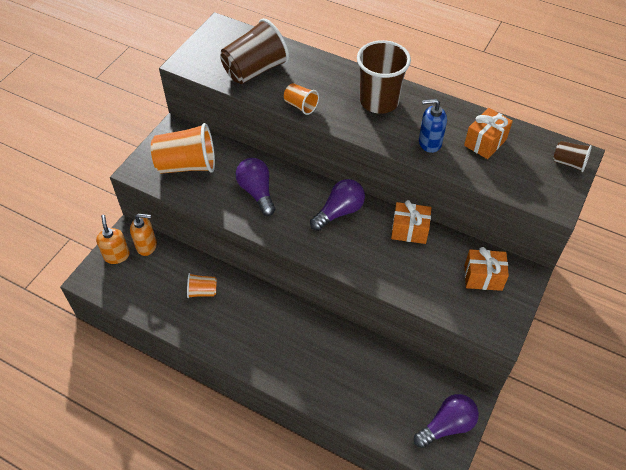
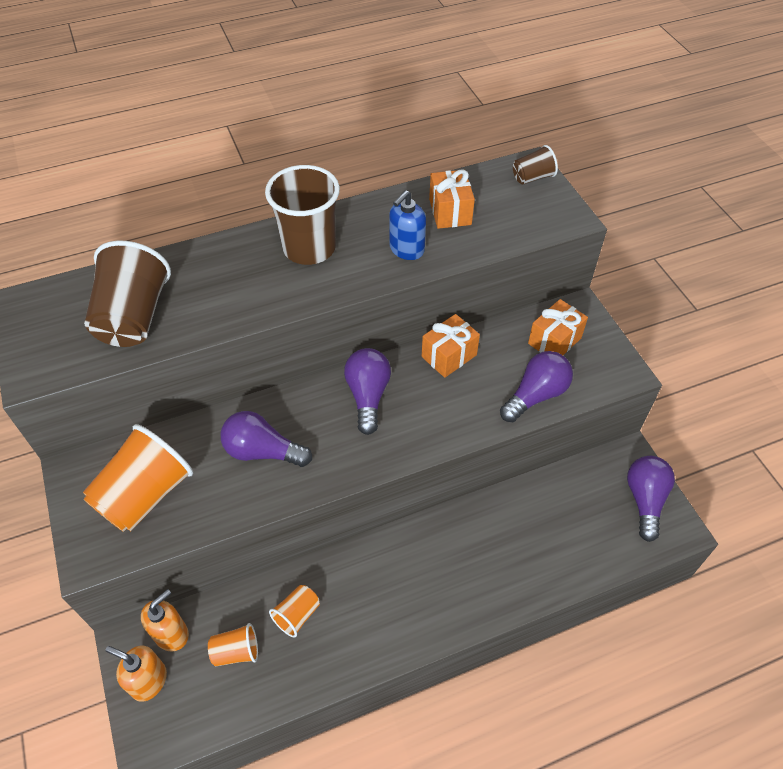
camera: 50 degrees left, 0 degrees up
(300, 106) = (237, 314): orange cup -> orange cup (236, 651)
(428, 293) = (536, 395): none -> purple light bulb

